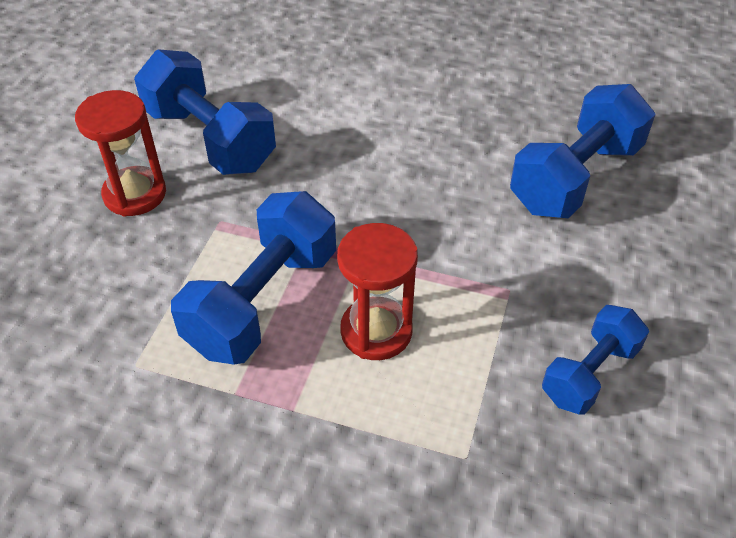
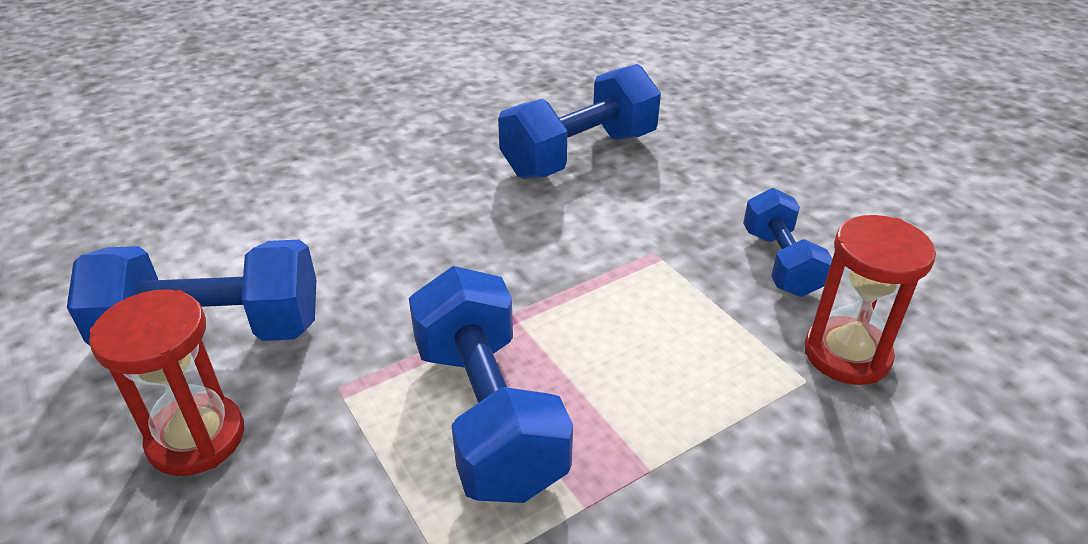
camera: 50 degrees left, 10 degrees down
(376, 331) = (614, 356): red hourglass -> red hourglass (847, 354)
(575, 178) = (579, 155): blue dumbbell -> blue dumbbell turned 60 degrees clockwise

